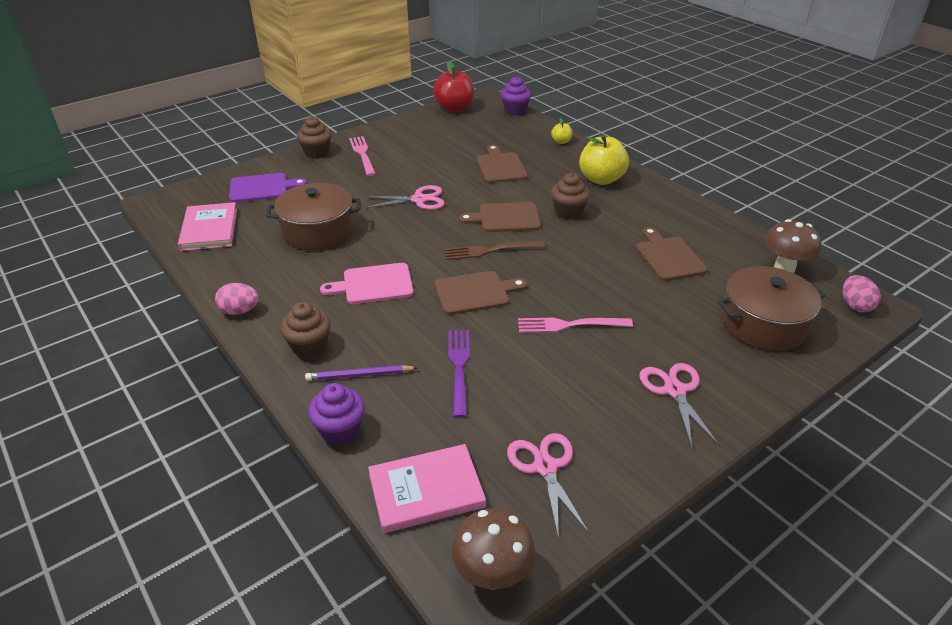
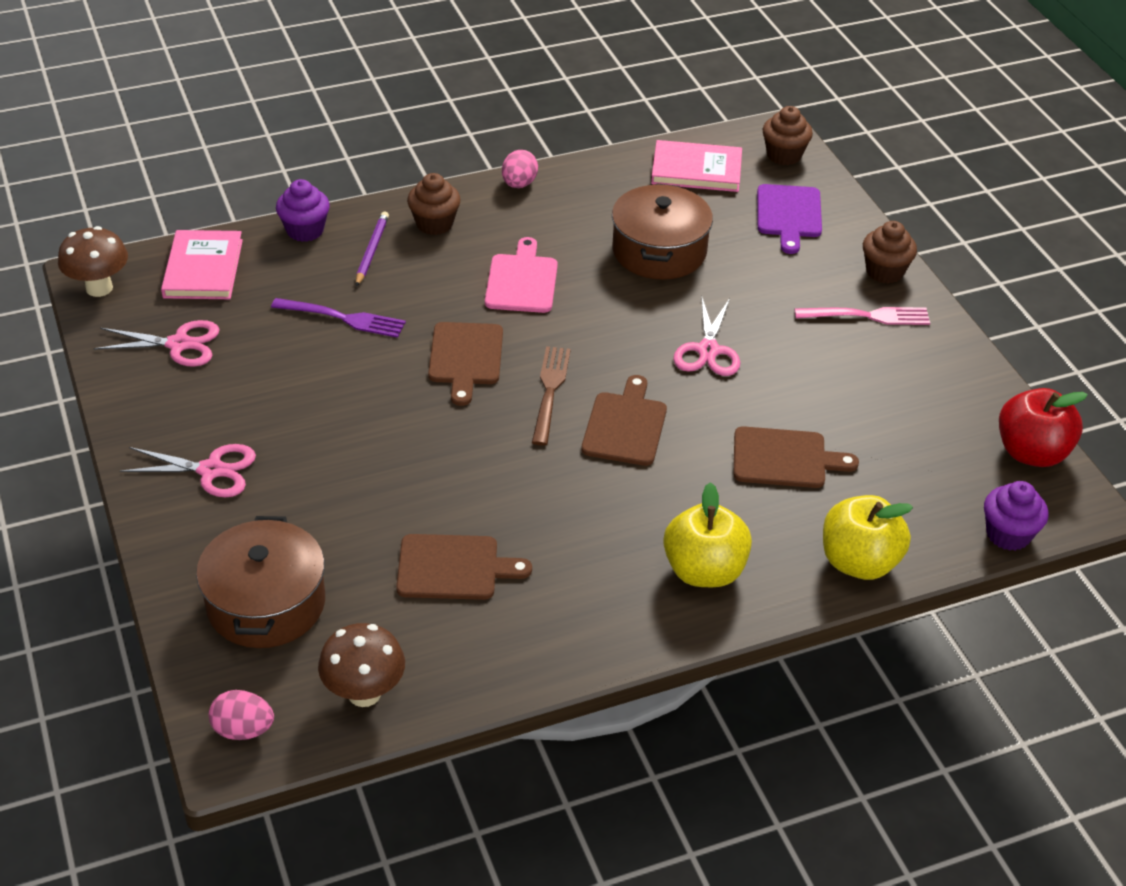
camera: 105 degrees right, 5 degrees up
(561, 141) = (859, 562): yellow apple -> yellow apple, size x2.11
(568, 212) = (616, 497): brown cupcake -> brown cupcake (784, 155)
(569, 325) = (364, 421): pink fork -> none

